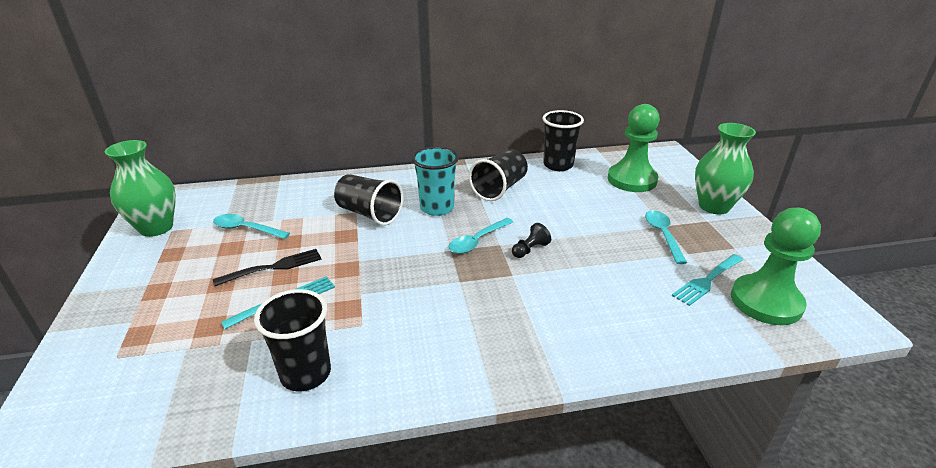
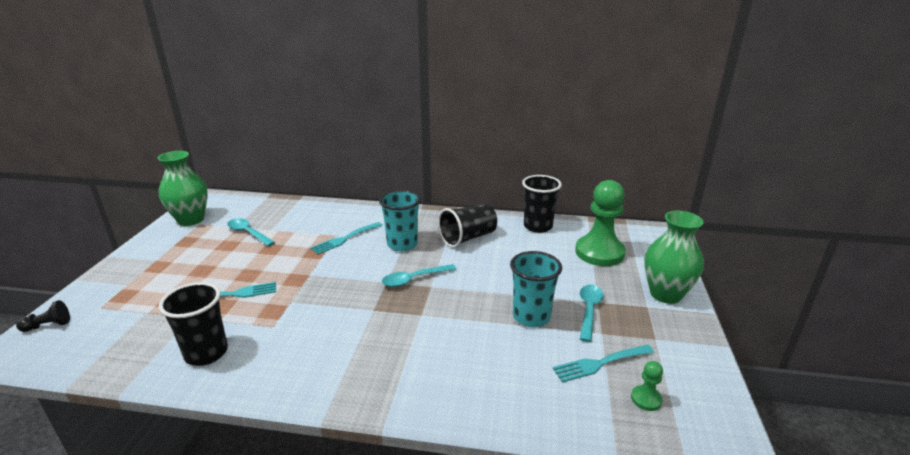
camera: 20 degrees right, 5 degrees down
(273, 267) = (245, 266): black fork -> none
(369, 214) = (345, 239): black cup -> turquoise fork
(530, 249) = (453, 296): black pawn -> black pawn (48, 326)
(617, 252) = (531, 317): none -> turquoise cup
(766, 302) = (646, 399): green pawn -> green pawn, size x0.42

